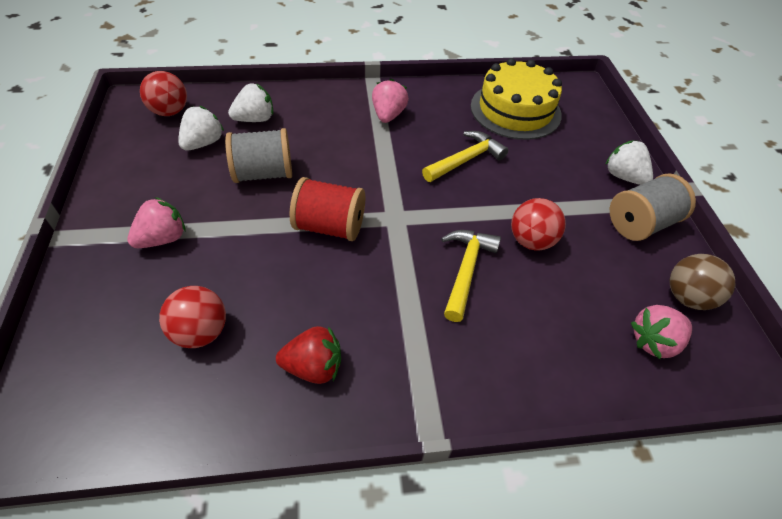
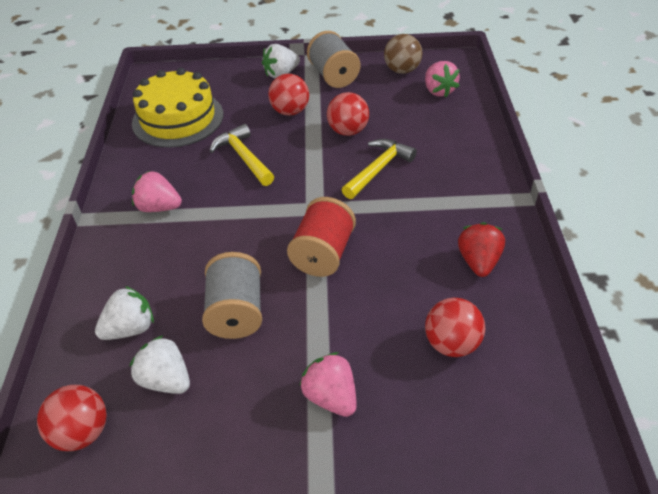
camera: 80 degrees left, 5 degrees down
(255, 119) = (130, 328): white strawberry -> white strawberry turned 75 degrees clockwise
(466, 270) = (378, 169): yellow hammer -> yellow hammer turned 105 degrees clockwise
(553, 189) = (290, 111): none -> red ball

